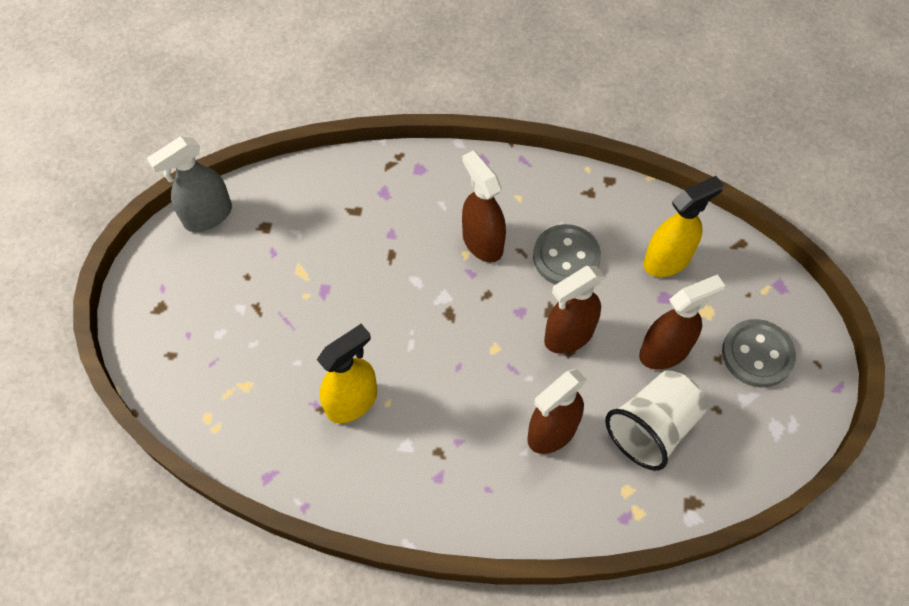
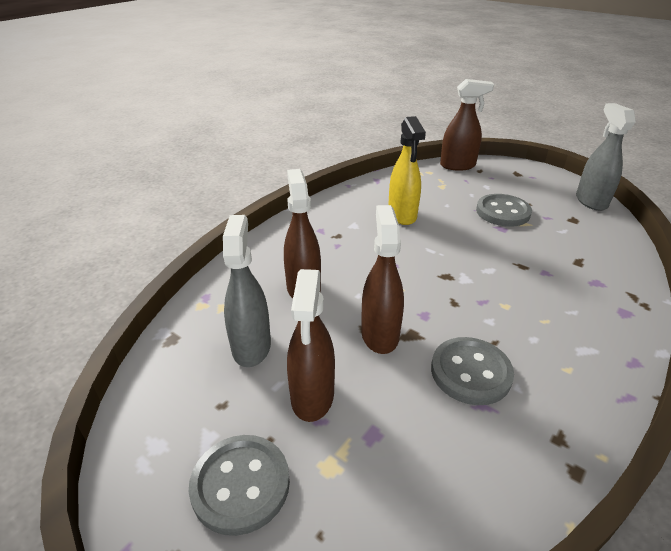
camera: 120 degrees right, 25 degrees down
(285, 298) = (502, 212): none -> grey button
(482, 242) = (515, 320): brown spray bottle -> brown spray bottle (458, 166)
(652, 428) = (251, 346): white cup -> grey spray bottle
(667, 260) = (421, 466): yellow spray bottle -> none

